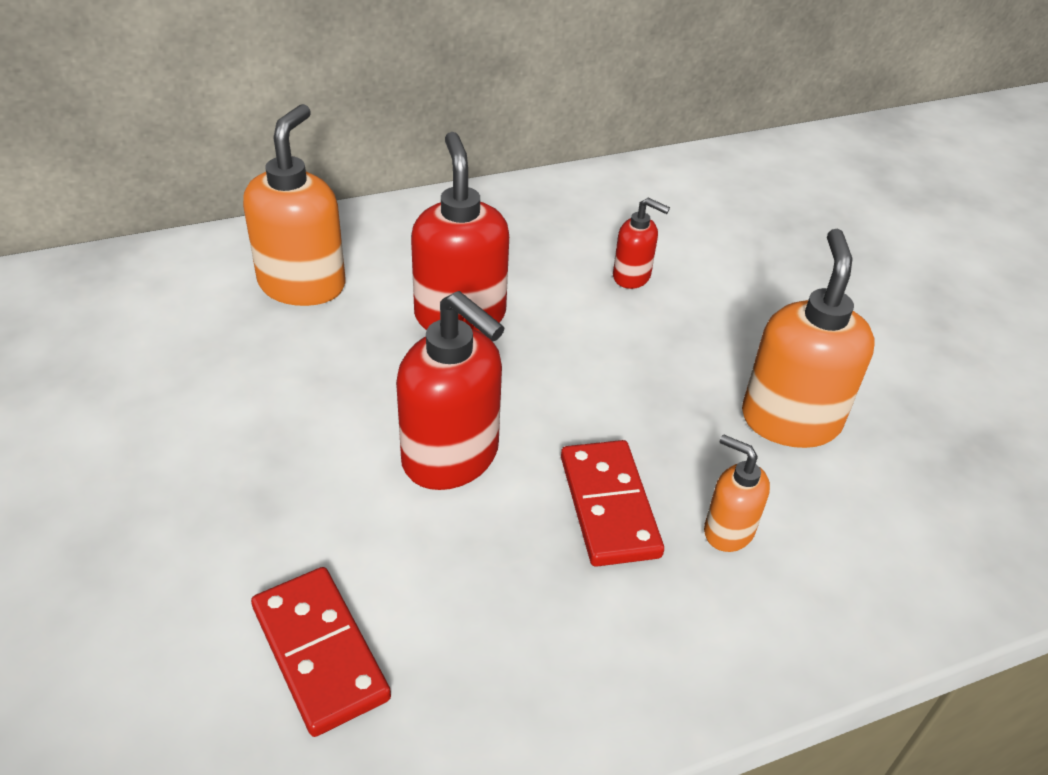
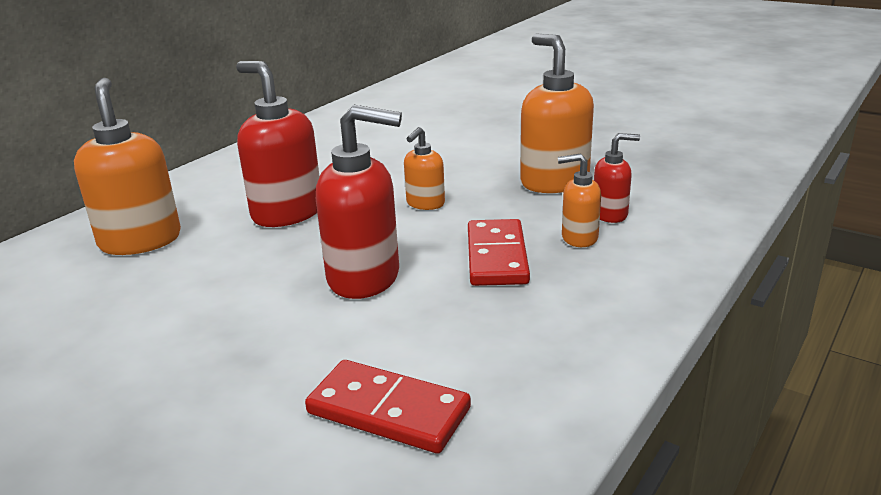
camera: 30 degrees left, 15 degrees down
(609, 377) = (425, 204): none -> orange soap dispenser
(609, 506) = (497, 257): red domino -> red domino turned 45 degrees clockwise
(632, 277) = (384, 158): red soap dispenser -> red soap dispenser (610, 214)

